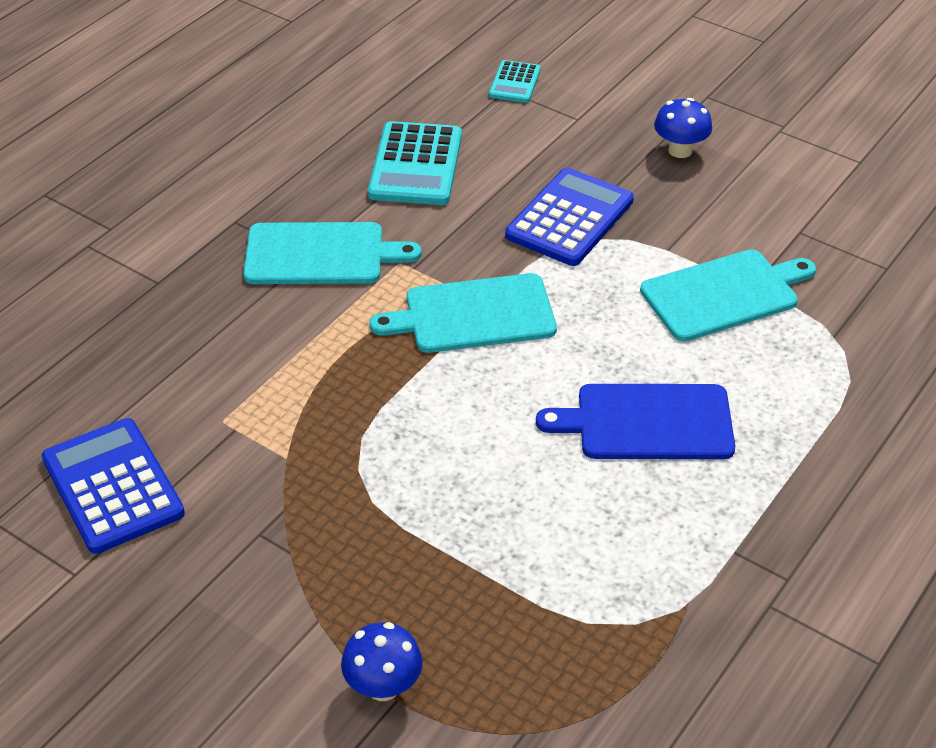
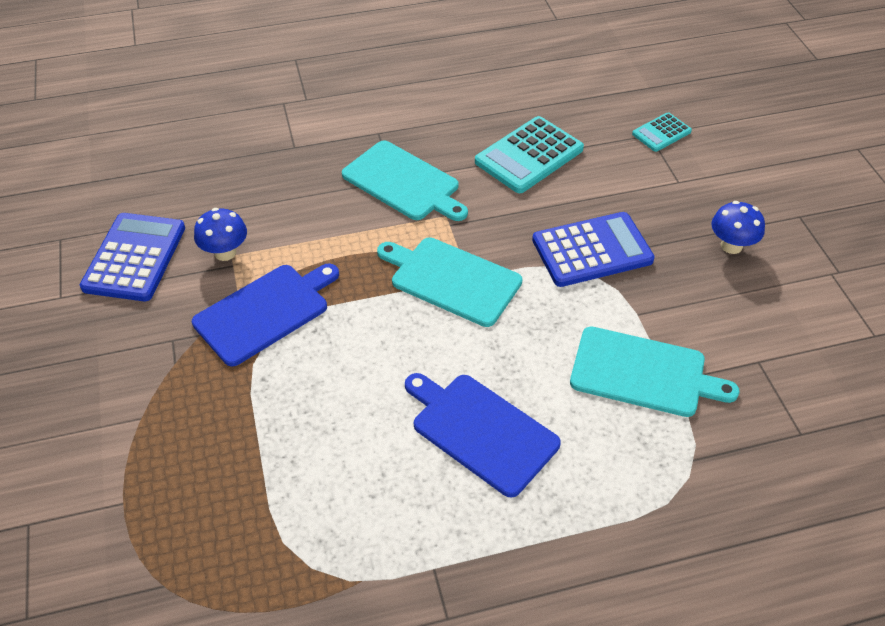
camera: 40 degrees right, 5 degrees up
(325, 450) = (265, 312): none -> blue cutting board
(383, 686) = (125, 488): blue mushroom -> blue mushroom (225, 252)

